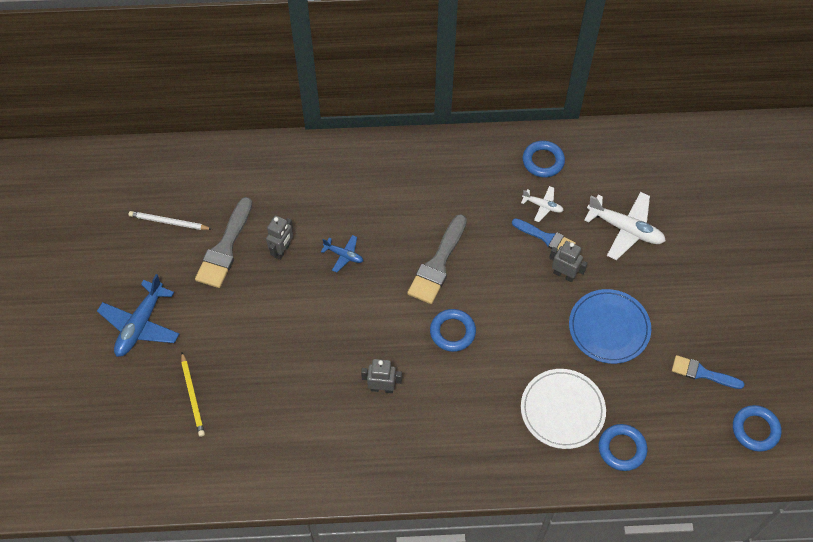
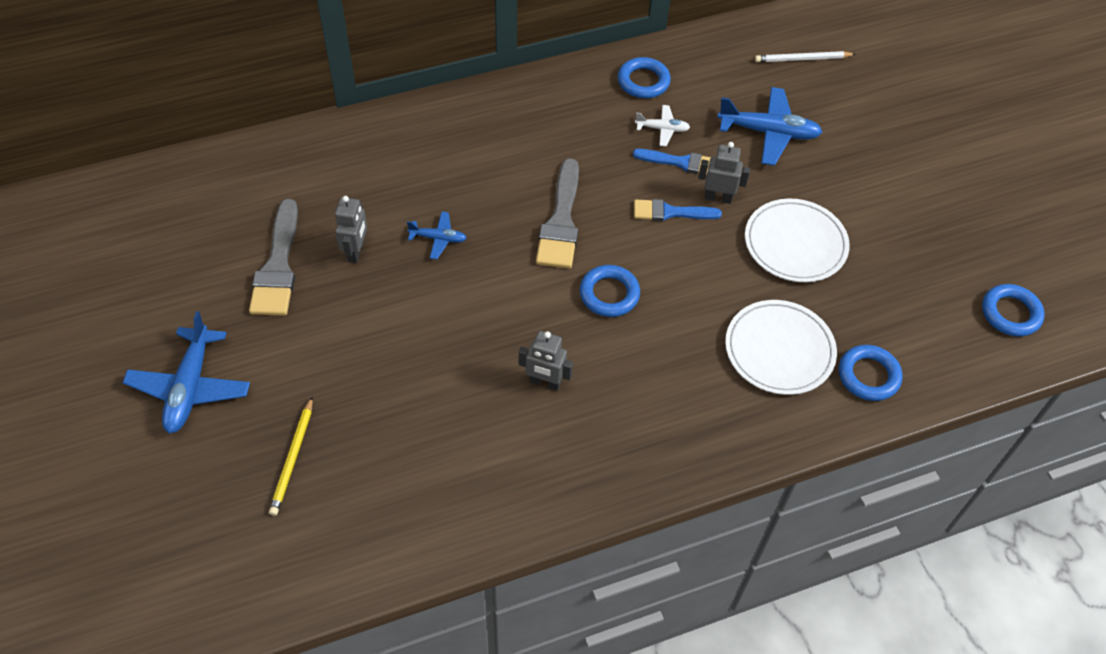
camera: 20 degrees left, 5 degrees down
(169, 222) = (190, 253): white pencil -> white pencil (802, 59)
(193, 396) = (293, 458): yellow pencil -> yellow pencil turned 45 degrees clockwise
(382, 388) = (545, 382): grey robot -> grey robot turned 150 degrees counterclockwise
(609, 328) = (795, 243): blue plate -> white plate
(625, 229) = (768, 132): white plane -> blue plane
(702, 373) = (923, 266): blue brush -> blue brush (670, 212)

